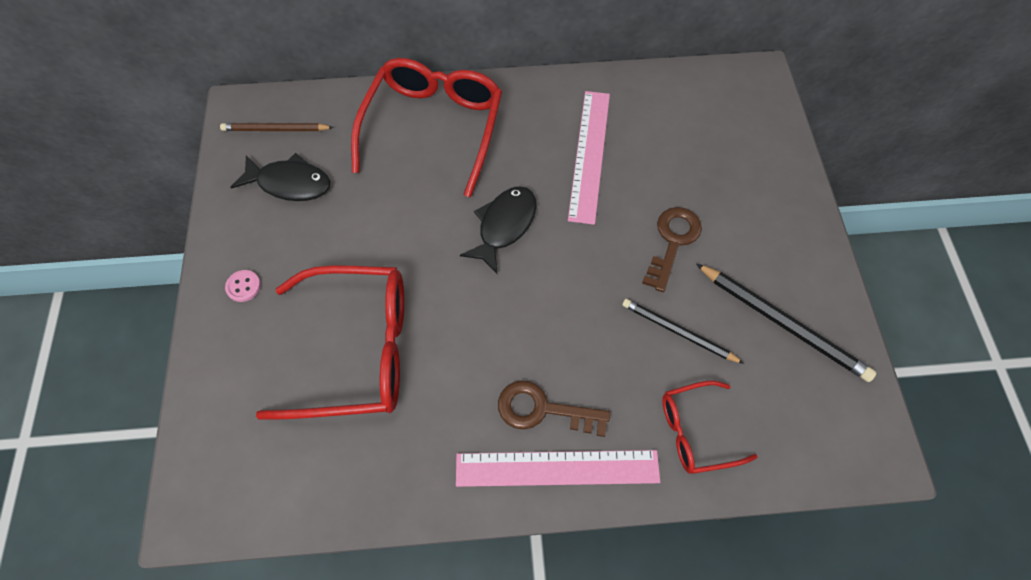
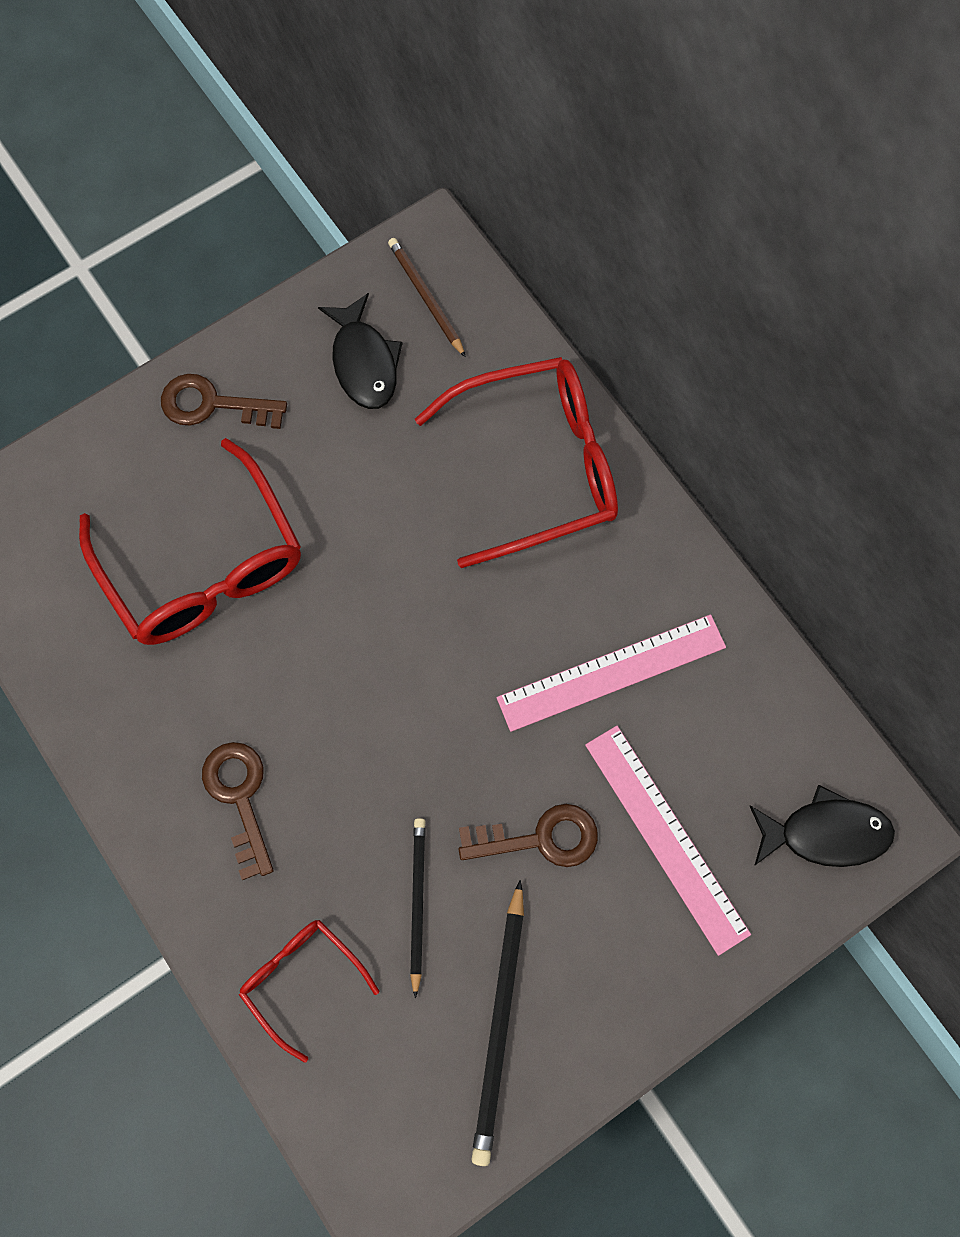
camera: 60 degrees right, 10 degrees up
(243, 286) = (213, 404): pink button -> brown key
(504, 226) = (446, 628): black fish -> black fish (825, 833)
(557, 468) = (182, 848): pink ruler -> pink ruler (665, 838)

